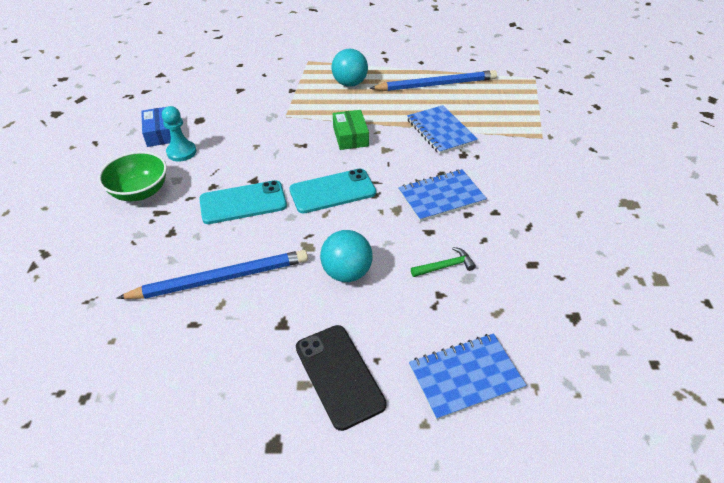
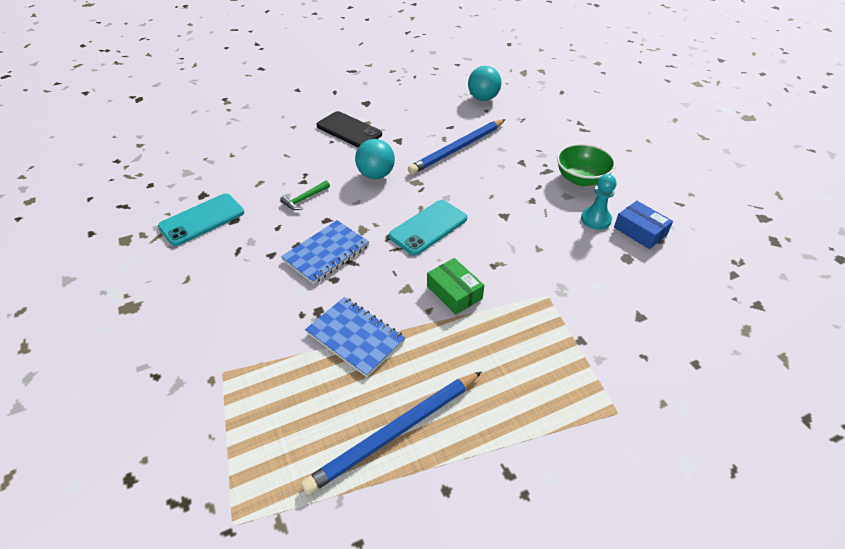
camera: 155 degrees right, 0 degrees up
(243, 203) = (493, 195): turquoise phone -> turquoise phone (202, 220)
(350, 83) = (519, 383): turquoise ball -> turquoise ball (483, 98)
(465, 377) = (275, 148): blue notebook -> none

